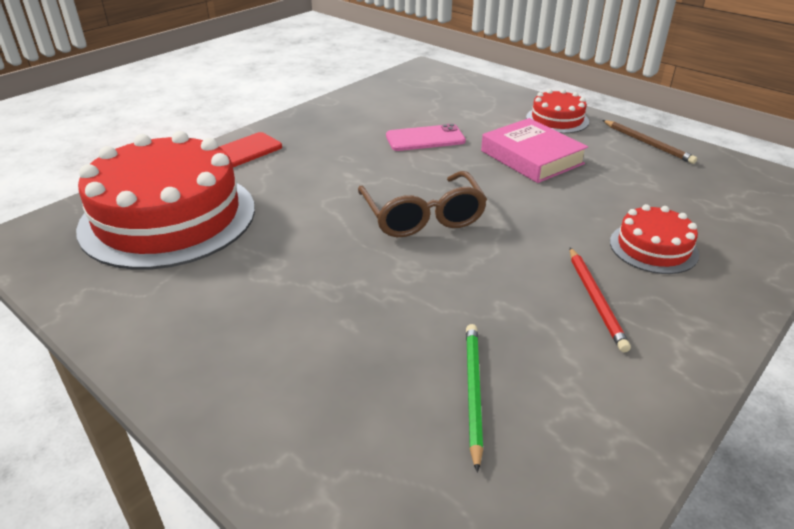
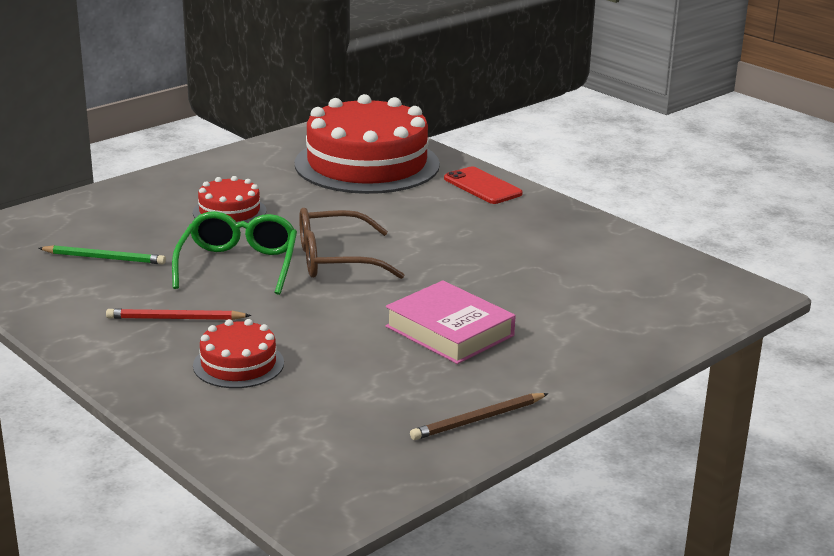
camera: 95 degrees right, 10 degrees down
(425, 139) = (507, 274): pink phone -> none
(454, 275) = (238, 265): none -> green glasses
(531, 157) = (449, 331): pink book -> pink book turned 75 degrees clockwise
(557, 119) = (561, 366): red cake -> red cake (229, 211)

